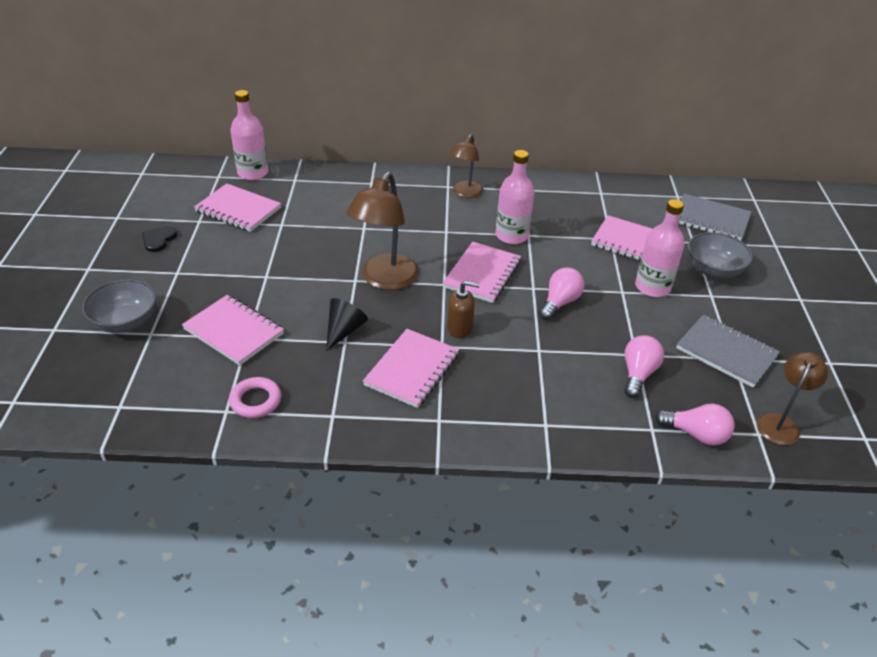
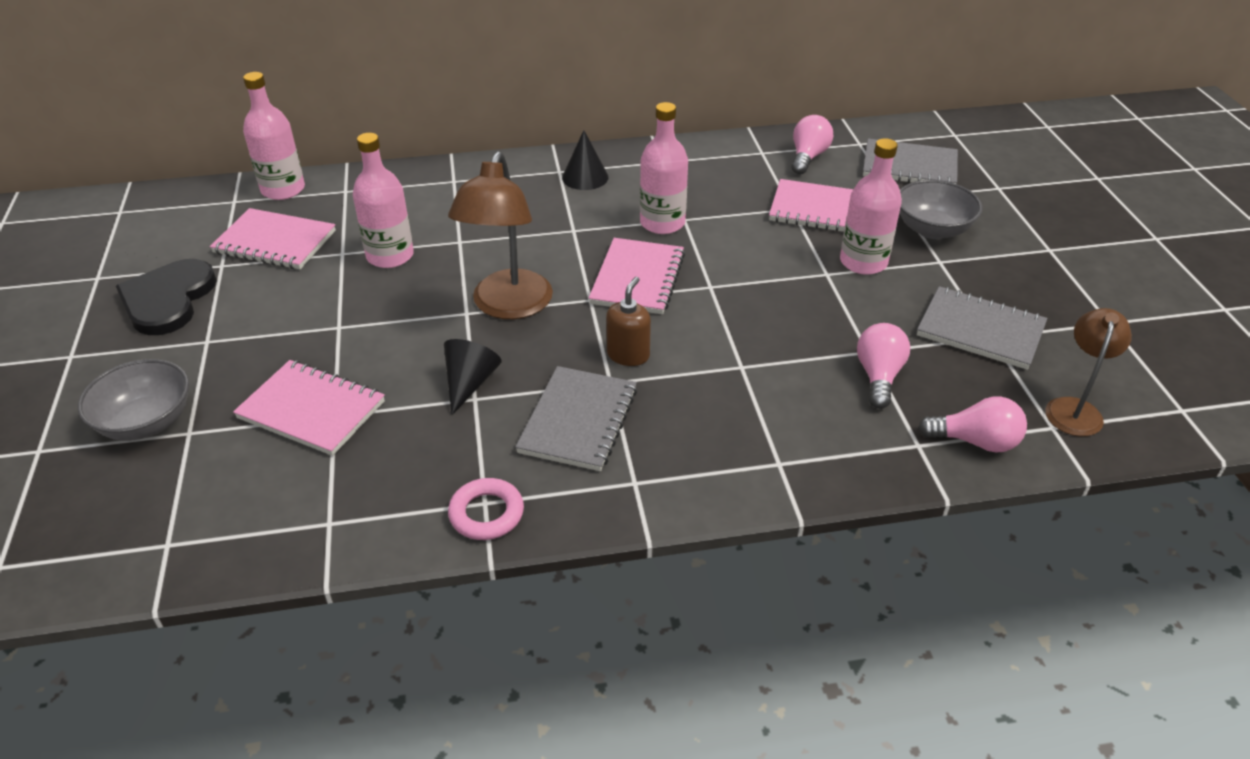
camera: 10 degrees left, 0 degrees up
(158, 239) = (168, 299): black heart -> black heart, size x1.92
(256, 401) = (369, 501): pink ring -> pink ring (486, 513)
(313, 231) = (390, 256): none -> pink bottle
(412, 370) = (578, 421): pink notebook -> grey notebook
(460, 328) = (628, 355): brown soap dispenser -> brown soap dispenser turned 60 degrees counterclockwise
(465, 193) = (585, 177): brown lamp -> black cone
(560, 302) = (750, 300): pink light bulb -> pink light bulb (808, 157)

